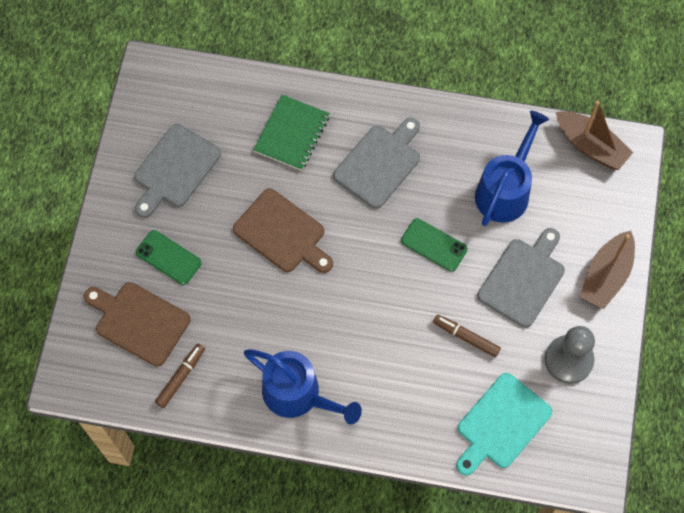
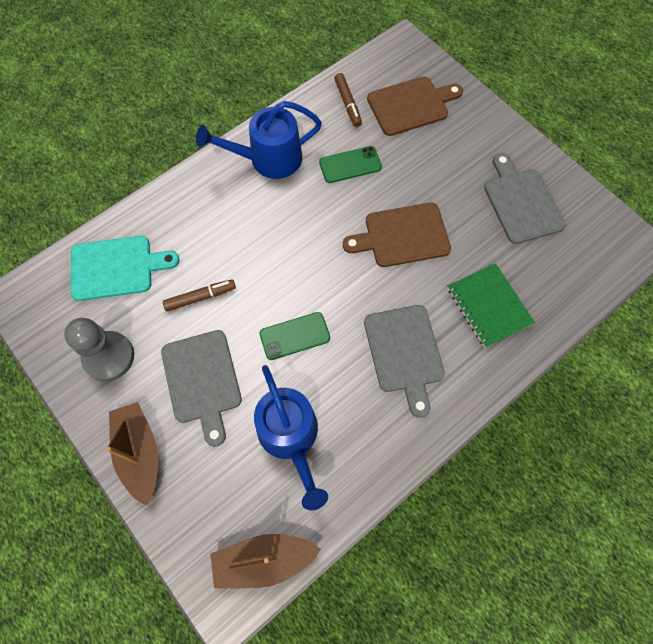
camera: 130 degrees right, 0 degrees up
(168, 257) = (446, 152): green phone -> green phone (350, 165)
(501, 424) = (116, 267): turquoise cutting board -> turquoise cutting board turned 90 degrees clockwise

